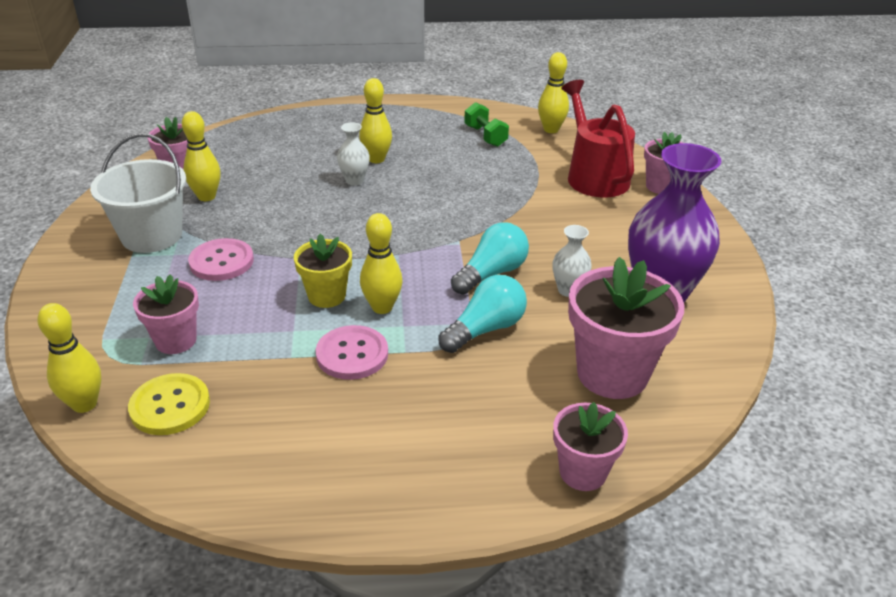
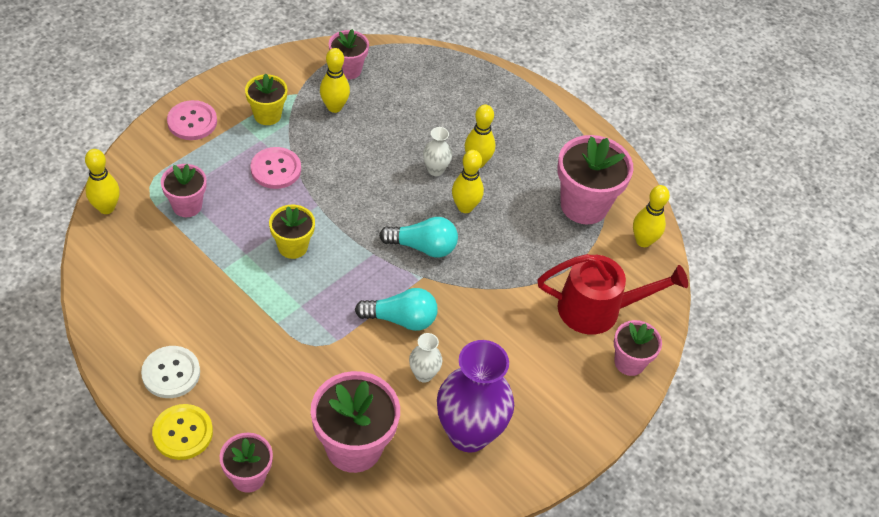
camera: 45 degrees right, 15 degrees up
(152, 236) = (267, 115): white bucket -> yellow flower pot
(170, 406) = (136, 245): yellow button -> yellow button (183, 433)
(352, 354) = (250, 298): pink button -> pink button (192, 122)
(378, 466) = (171, 373): none -> white button
(382, 307) = (308, 283): yellow bowling pin -> yellow bowling pin (465, 207)
(485, 136) = (584, 205): green dumbbell -> pink flower pot
(485, 329) = (337, 351): turquoise light bulb -> turquoise light bulb (423, 247)
(594, 176) = (598, 309): red watering can -> red watering can turned 60 degrees clockwise

